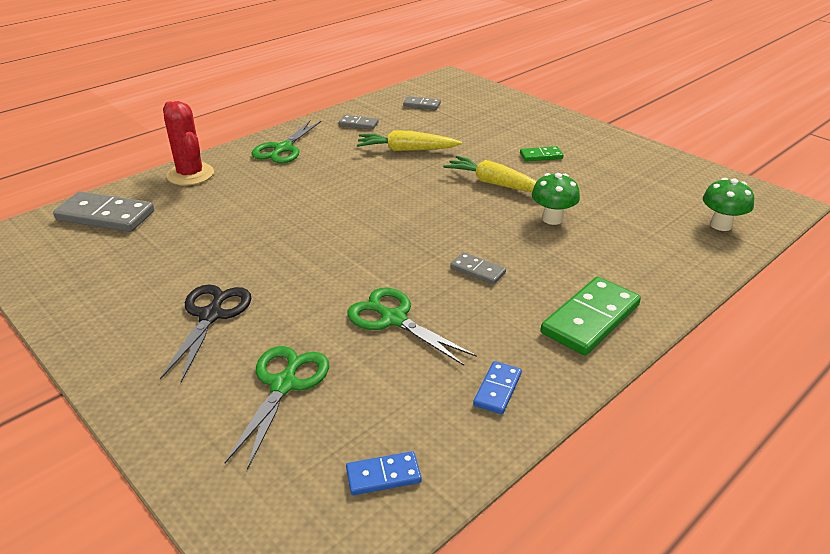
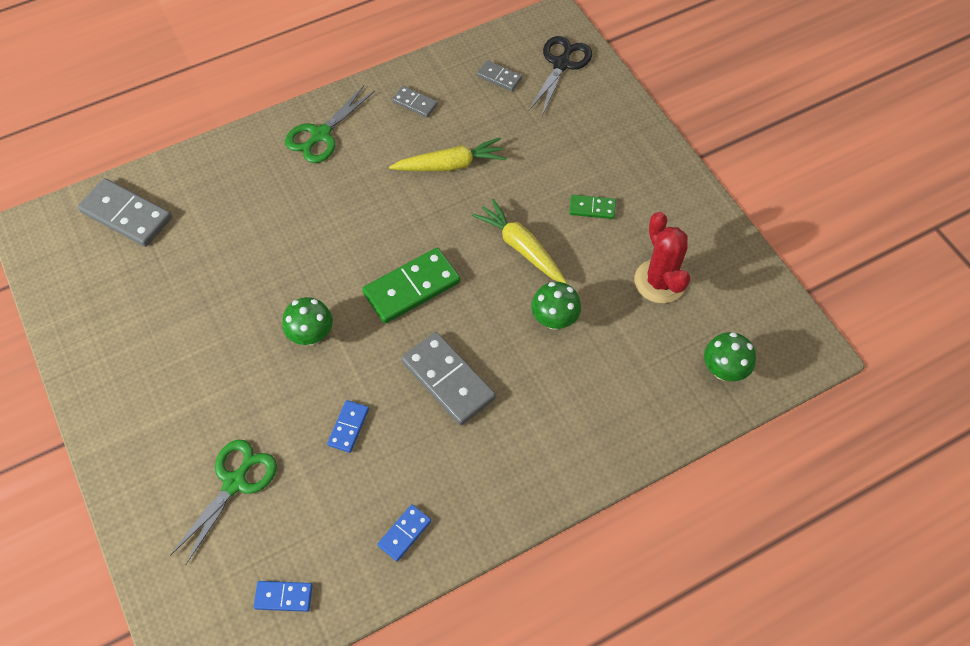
camera: 15 degrees right, 25 degrees up
(190, 174) = (217, 162): red cactus -> red cactus (660, 281)
(211, 316) = (194, 383): black scissors -> black scissors (561, 64)
(325, 263) = (311, 335): none -> green mushroom
(394, 319) = (348, 427): green scissors -> blue domino
(406, 150) = (450, 165): yellow carrot -> yellow carrot turned 150 degrees clockwise
(477, 270) = (448, 380): grey domino -> grey domino, size x1.91
(590, 319) = (522, 471): green domino -> green domino (411, 287)

